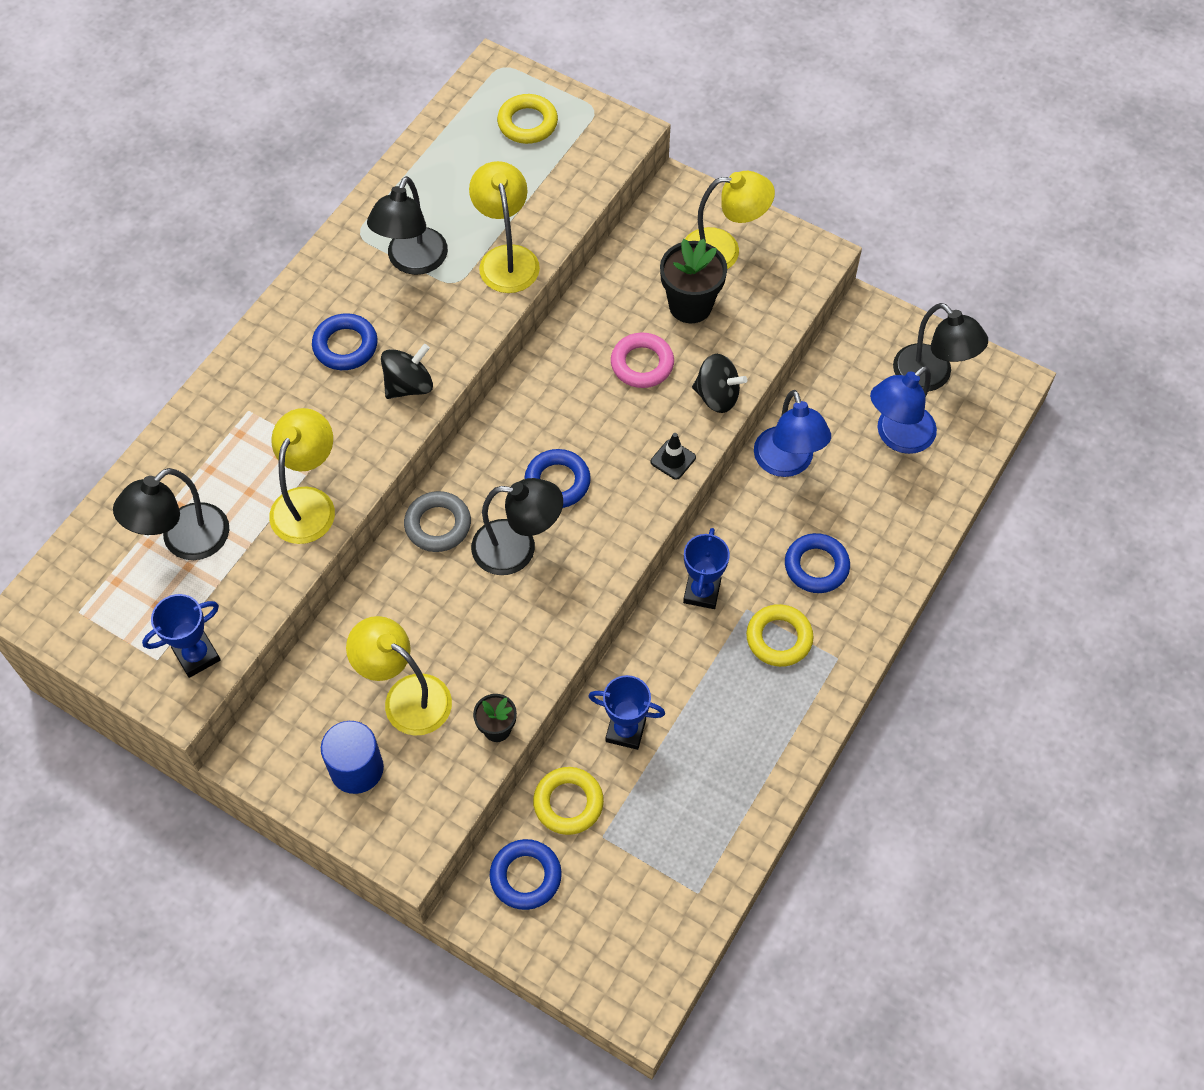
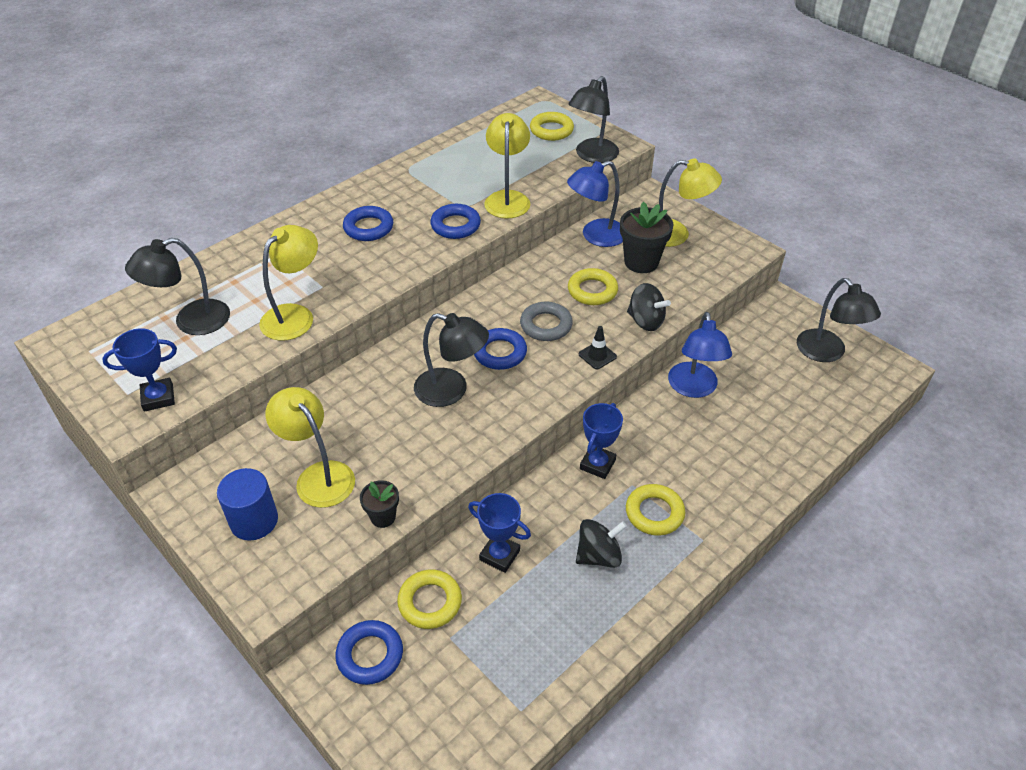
camera: 15 degrees right, 15 degrees down
(409, 385) = (404, 258): black spinning top -> black spinning top (598, 555)
(412, 262) = (438, 189): black lamp -> black lamp (592, 156)
(438, 525) = (395, 362): grey ring -> grey ring (546, 325)
(642, 364) = (592, 291): pink ring -> yellow ring
(816, 566) = (700, 466): blue ring -> blue ring (455, 225)
(897, 437) = (790, 388): blue lamp -> blue lamp (596, 236)

